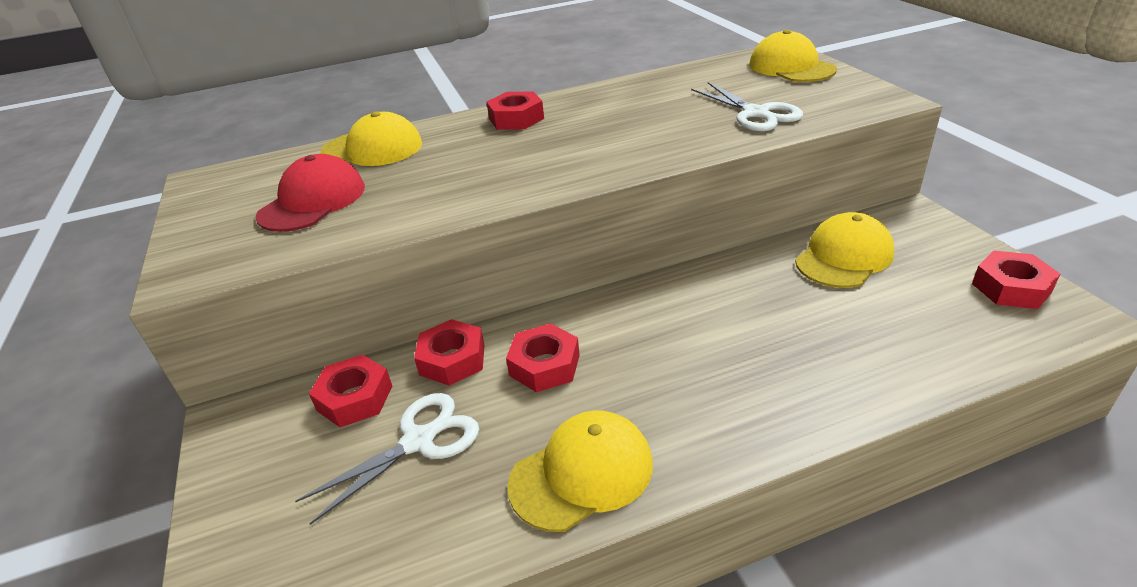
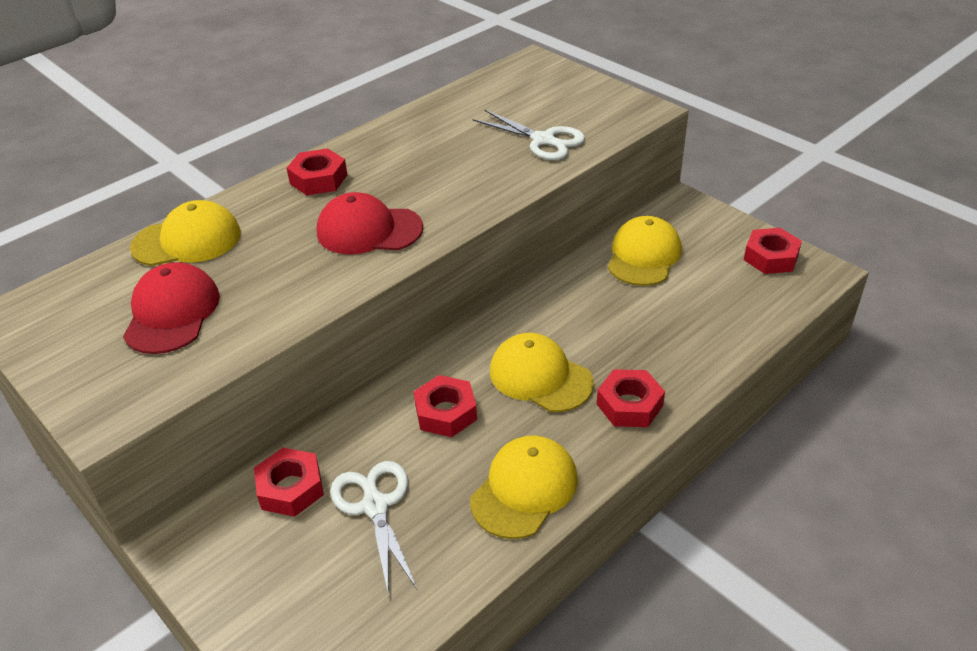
camera: 25 degrees left, 5 degrees up
(418, 441) = (375, 506): white scissors -> white scissors turned 45 degrees counterclockwise
(452, 360) = (360, 430): red nut -> red nut (629, 405)
(531, 164) = (369, 230): none -> red cap
(791, 67) = (549, 80): yellow cap -> yellow cap (540, 377)

